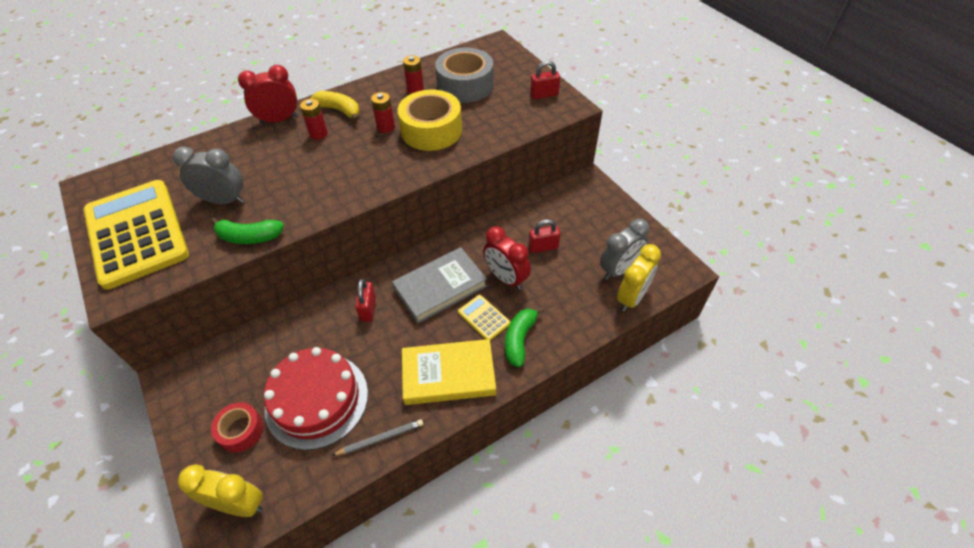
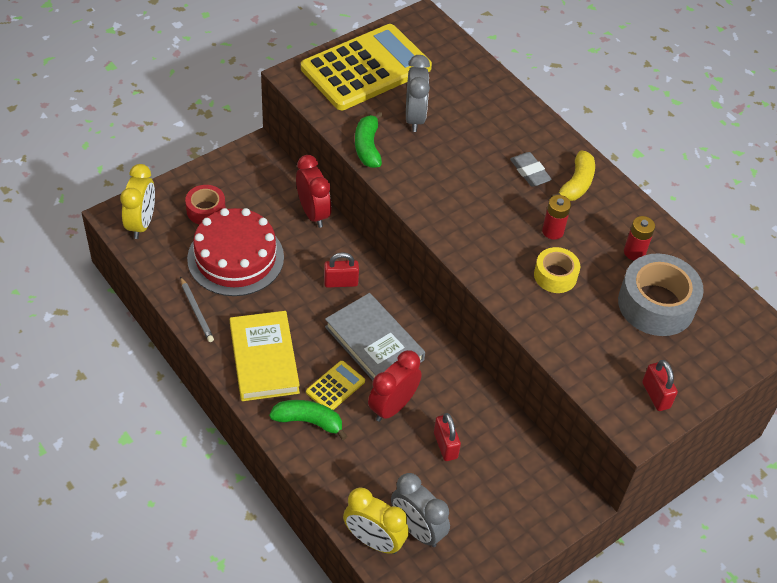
camera: 80 degrees right, 0 degrees up
(279, 120) = (548, 134): red clock -> red clock (313, 213)
(318, 134) = (529, 172): red battery -> grey eraser
(431, 130) = (555, 275): yellow tape -> yellow tape, size x0.57

